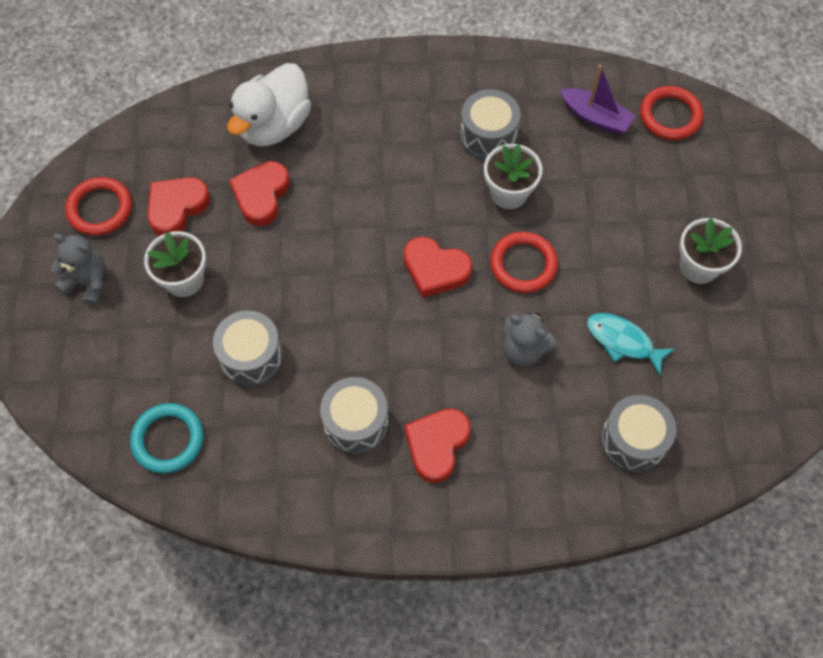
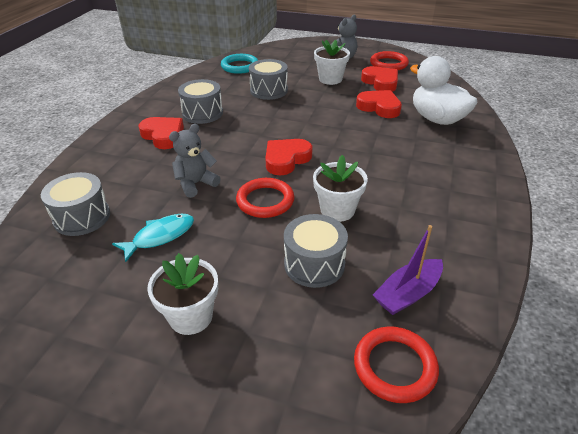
camera: 110 degrees right, 25 degrees down
(488, 136) = (402, 213): grey drum -> grey drum (314, 264)

